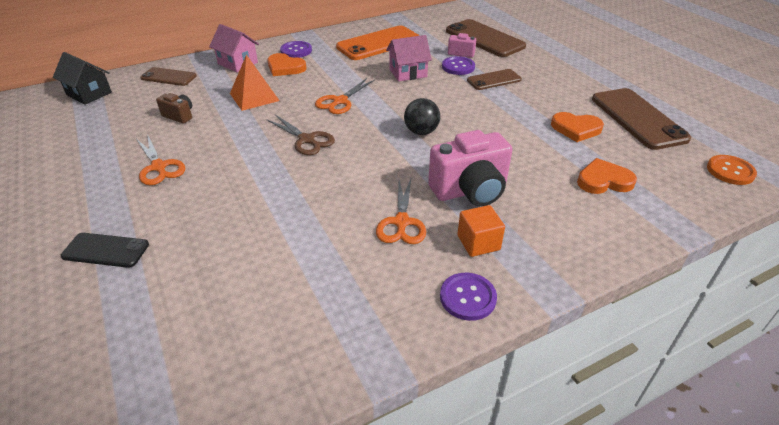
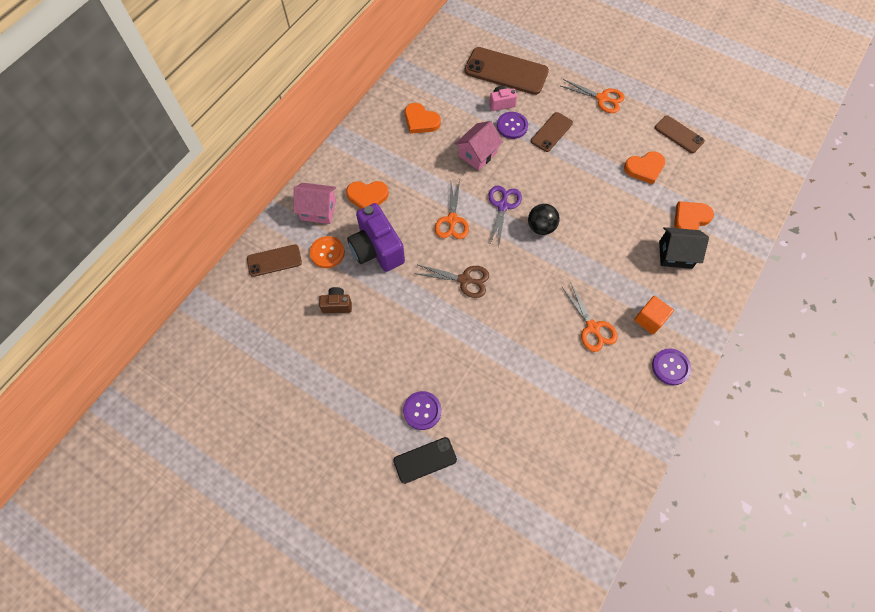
camera: 30 degrees left, 25 degrees up
(89, 94) = (225, 319): black house -> black house (675, 254)
(159, 167) = (380, 368): orange scissors -> orange scissors (602, 98)
(254, 97) = (377, 249): orange pyramid -> purple camera
(296, 51) = (355, 166): purple button -> purple button (422, 411)
(379, 44) = (421, 121): orange phone -> orange heart
(397, 108) = (502, 206): none -> purple scissors
(470, 191) = (615, 274): pink camera -> none
(638, 118) = (679, 134): brown phone -> brown phone, size x0.57
(730, 171) = (759, 168): orange button -> orange button (327, 252)

